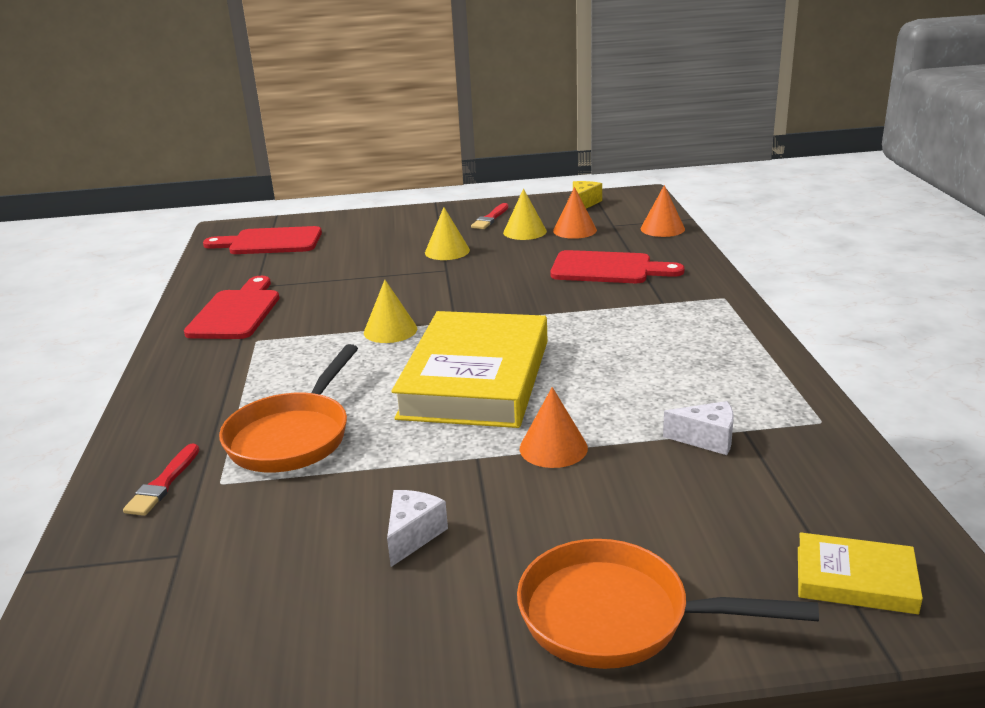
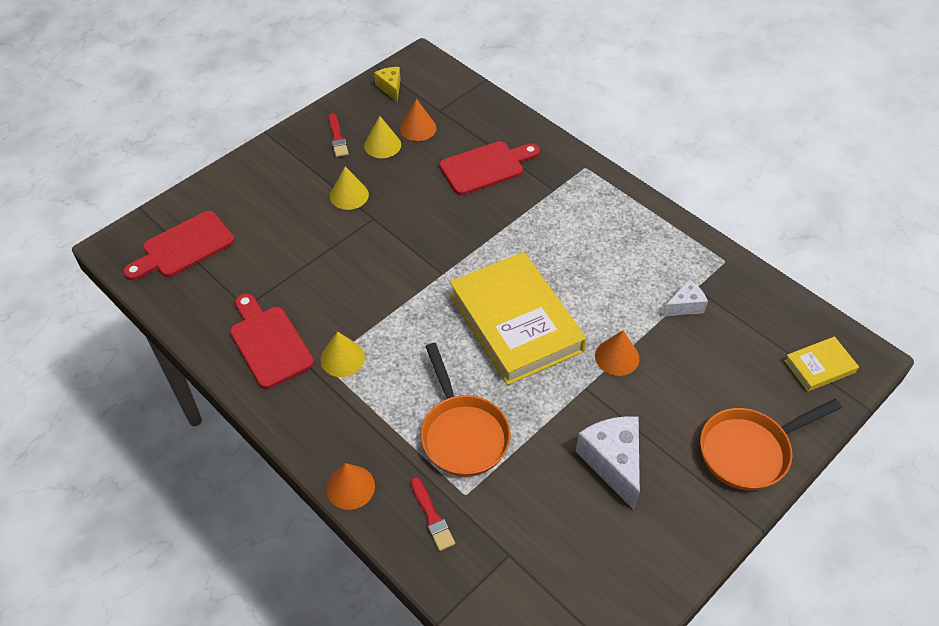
camera: 40 degrees left, 25 degrees up
(390, 330) = (409, 305): yellow cone -> yellow cone (342, 358)
(413, 535) = (613, 463): white cheese -> white cheese, size x1.76
(662, 228) = (478, 101): orange cone -> orange cone (350, 487)

